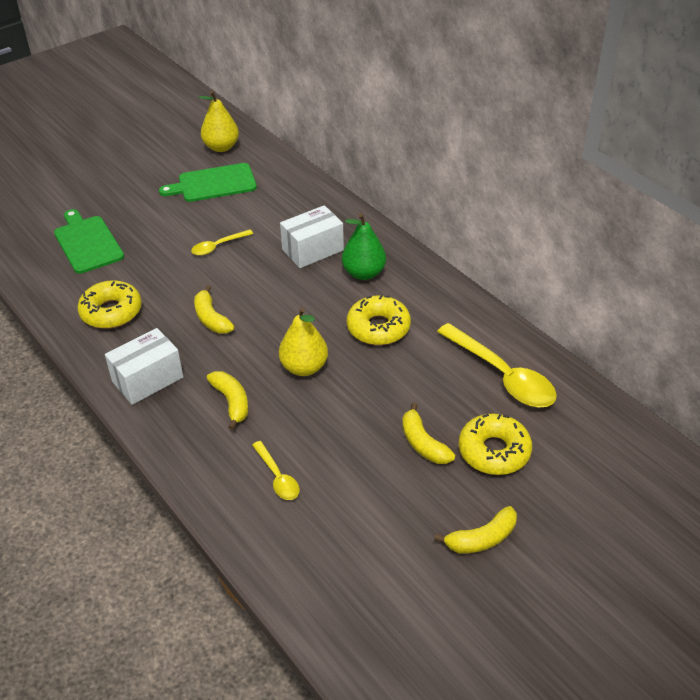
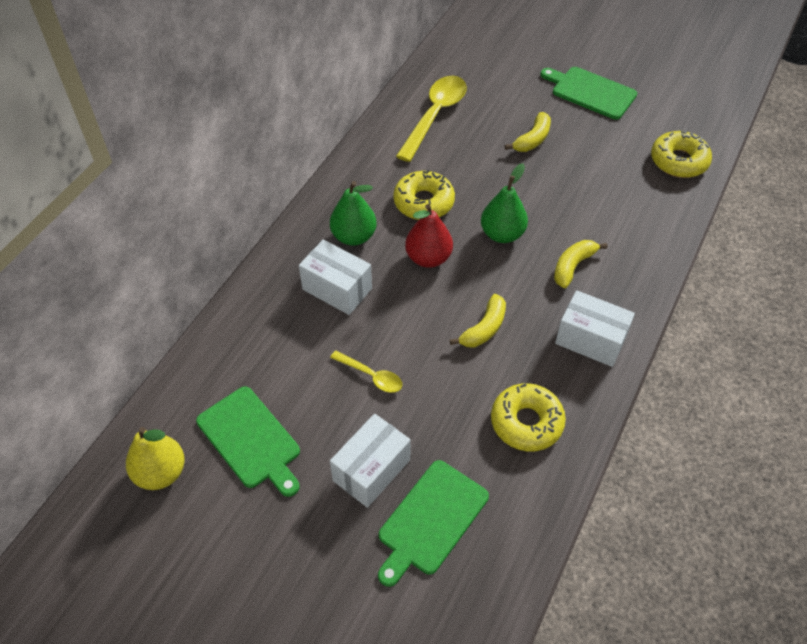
camera: 115 degrees left, 10 degrees up
(145, 227) = (371, 470): none -> white box
(277, 477) = (622, 207): yellow spoon -> none
(304, 367) = (502, 234): yellow pear -> green pear
(309, 310) = (428, 258): none -> red pear
(482, 539) = (590, 92): yellow banana -> green cutting board
(494, 451) = (513, 103): yellow donut -> yellow donut (678, 161)

